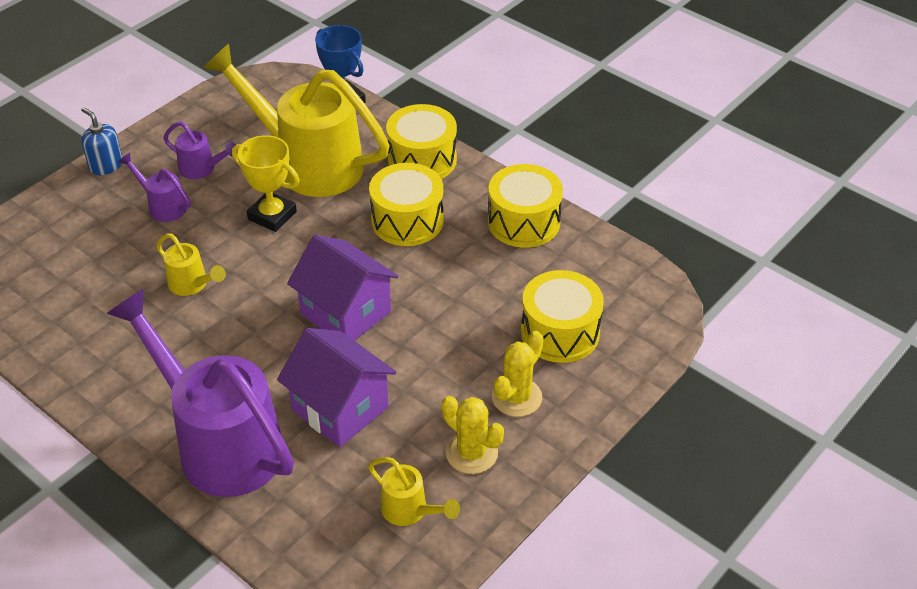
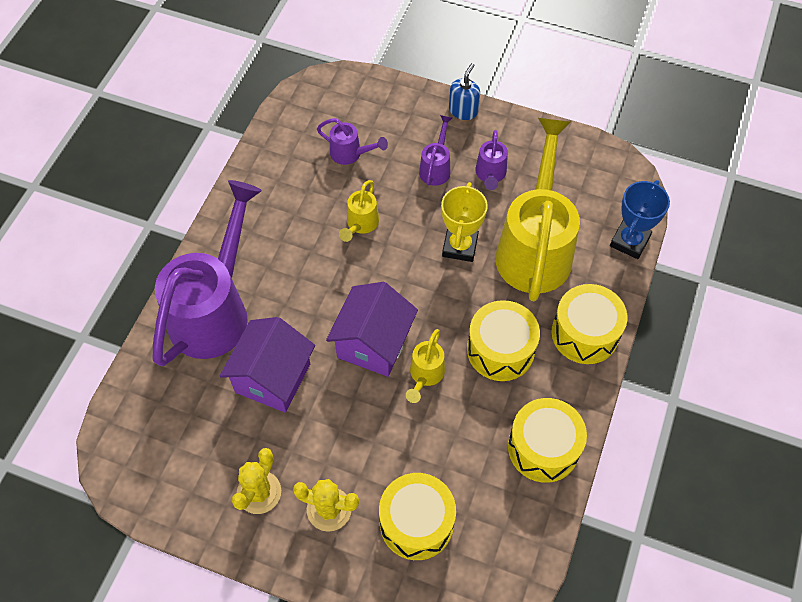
camera: 70 degrees right, 15 degrees up
(91, 269) = (350, 154): none -> purple watering can
(410, 511) = (189, 465): yellow watering can -> yellow watering can (425, 375)

